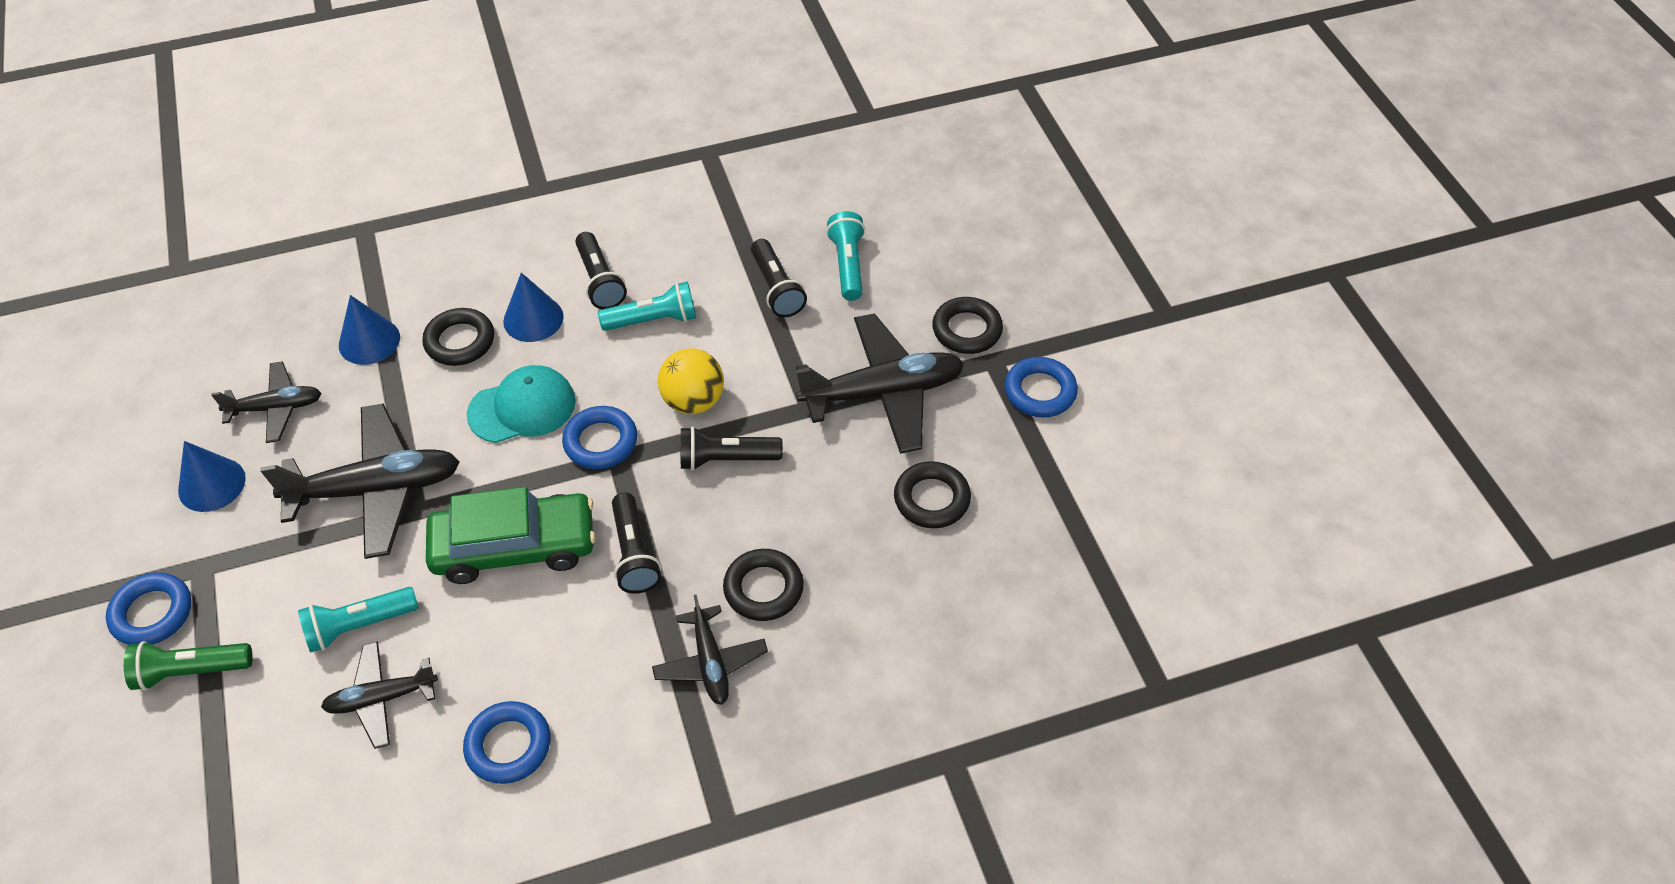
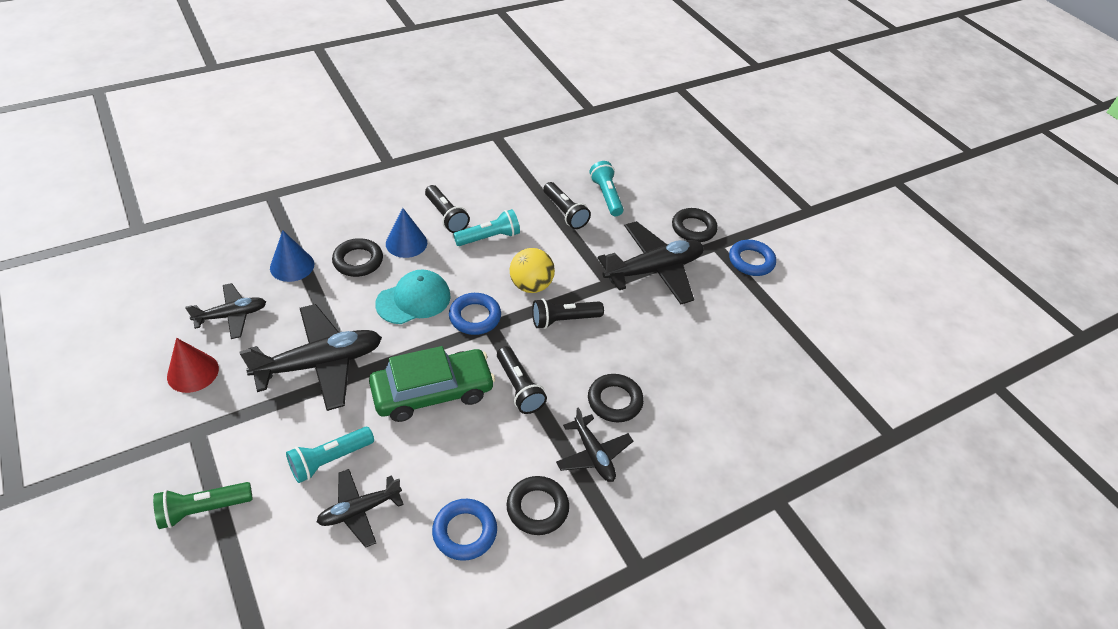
camera: 15 degrees left, 5 degrees down
(152, 613) = (163, 470): blue ring -> none
(212, 484) = (193, 372): blue cone -> red cone
(931, 499) = (706, 332): black ring -> black ring (537, 508)

